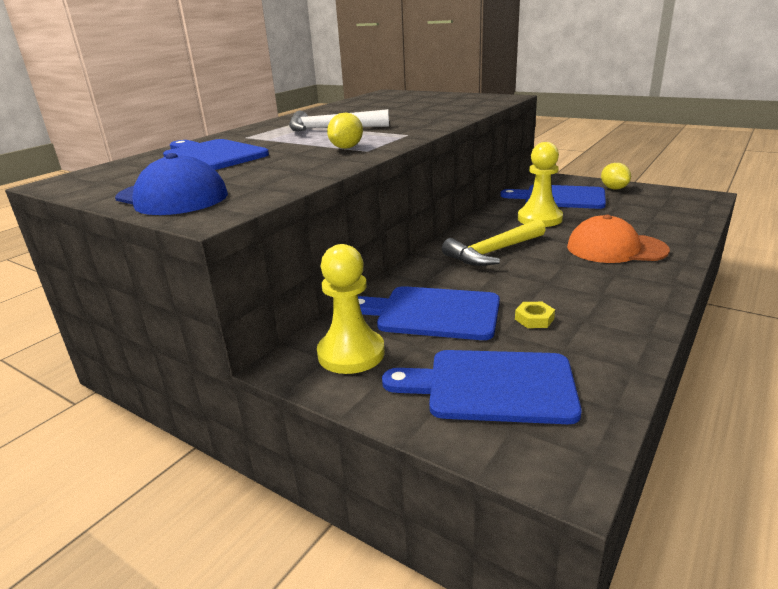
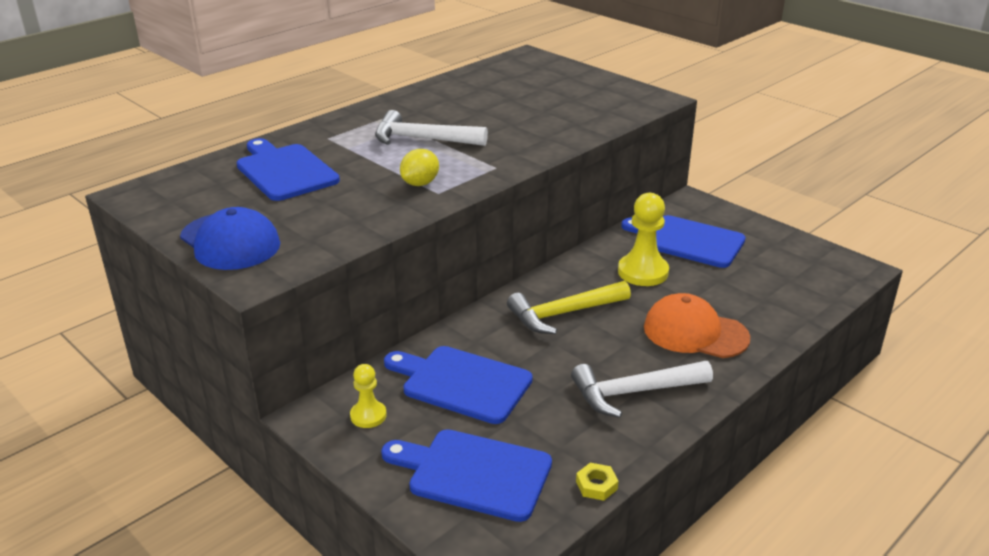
camera: 10 degrees right, 5 degrees up
(351, 354) = (368, 415): yellow pawn -> yellow pawn, size x0.58
(534, 319) = (553, 408): yellow nut -> yellow nut (596, 485)
(599, 295) = (634, 392): none -> white hammer
(614, 188) = (761, 236): yellow lemon -> none

